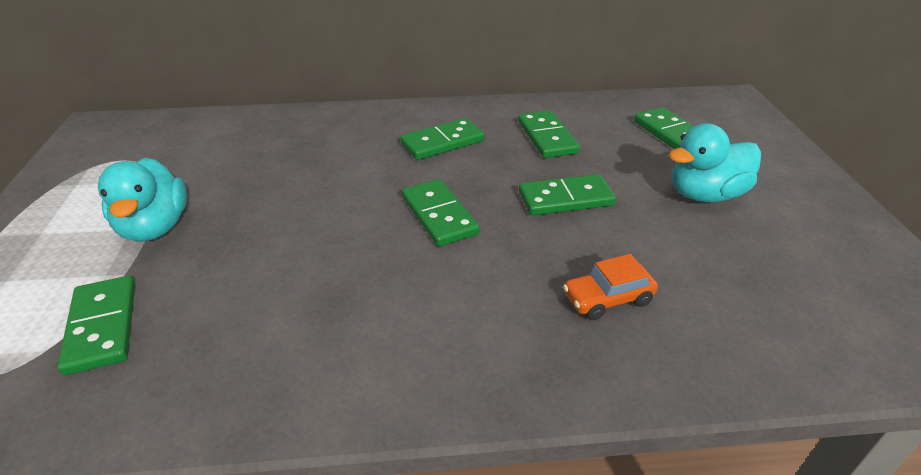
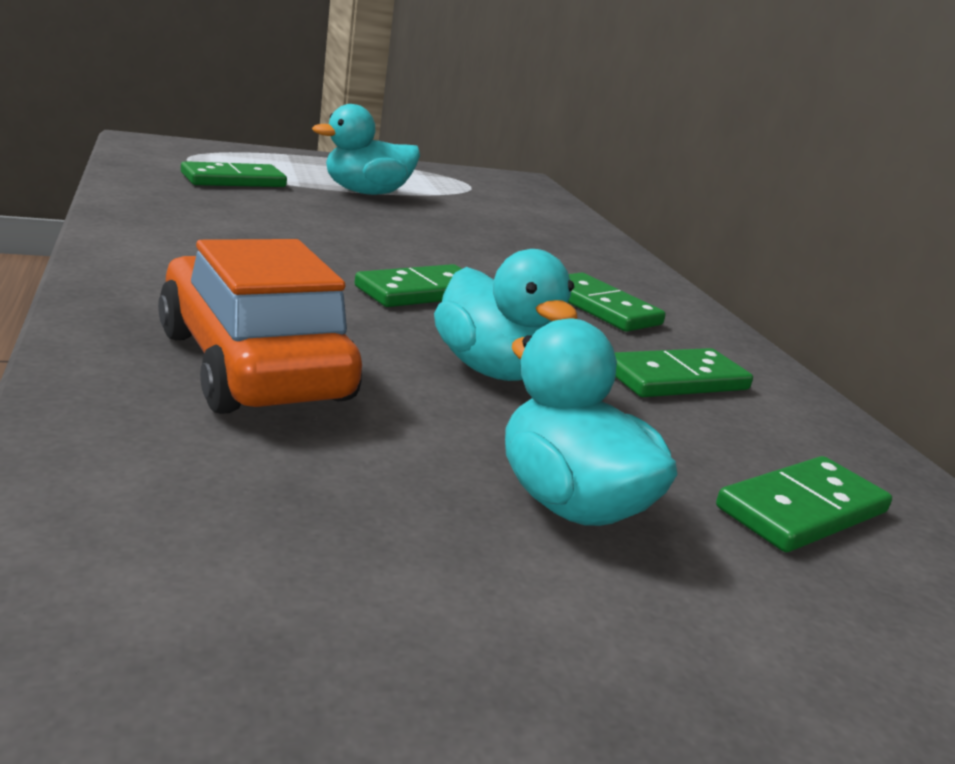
camera: 75 degrees right, 15 degrees down
(565, 198) = (493, 370): green domino -> turquoise duck
(607, 299) = (253, 366): orange car -> orange car, size x2.07

